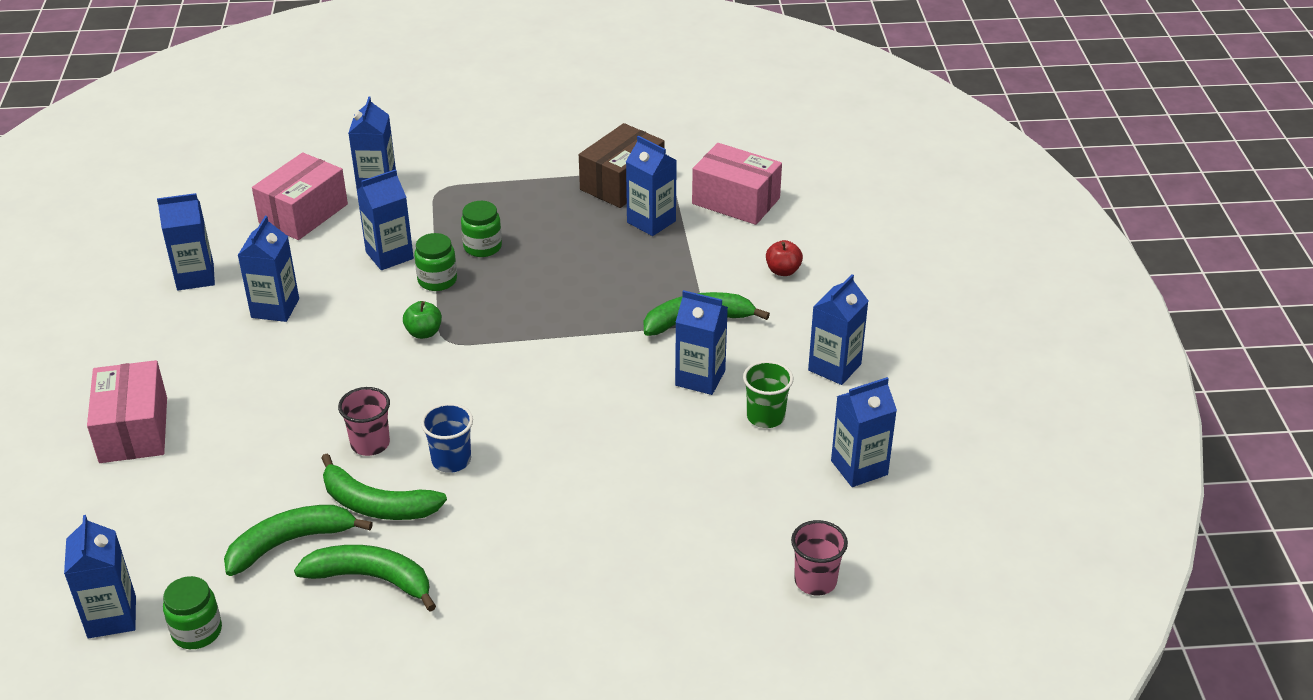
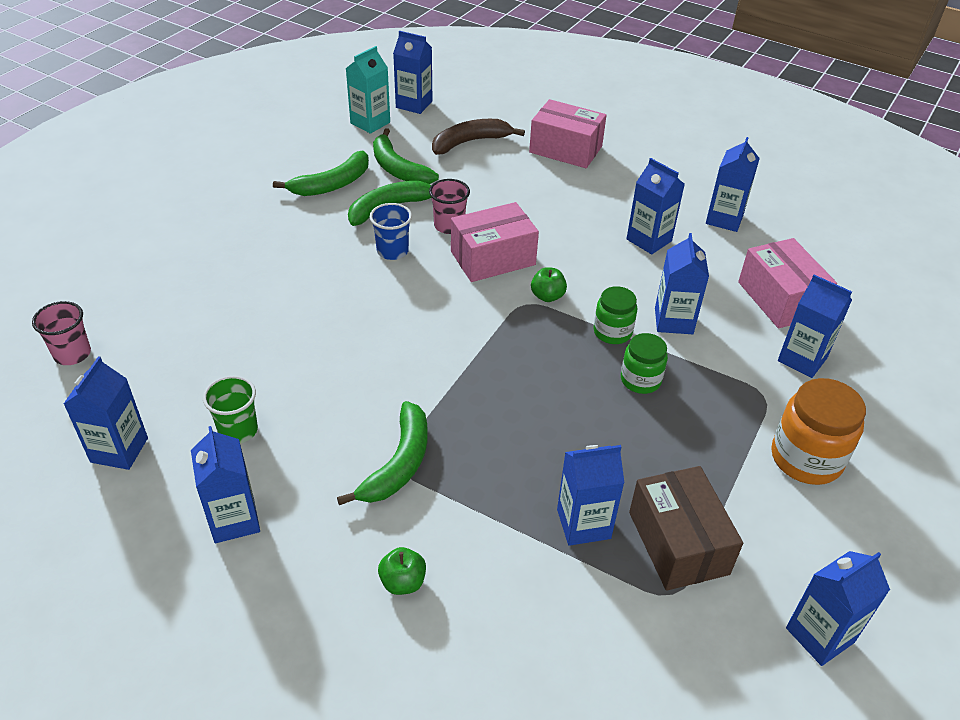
camera: 125 degrees right, 5 degrees up
(177, 513) = (470, 142): none -> brown banana
(197, 631) = (370, 123): green jar -> turquoise carton
(290, 542) = (398, 169): green banana -> green banana turned 135 degrees clockwise
(488, 157) = (806, 458): none -> orange jar
(700, 378) = (326, 419): blue carton -> blue carton (820, 635)
(736, 201) = (562, 628): pink box -> pink box (493, 258)
(783, 271) = (403, 582): red apple -> green apple

